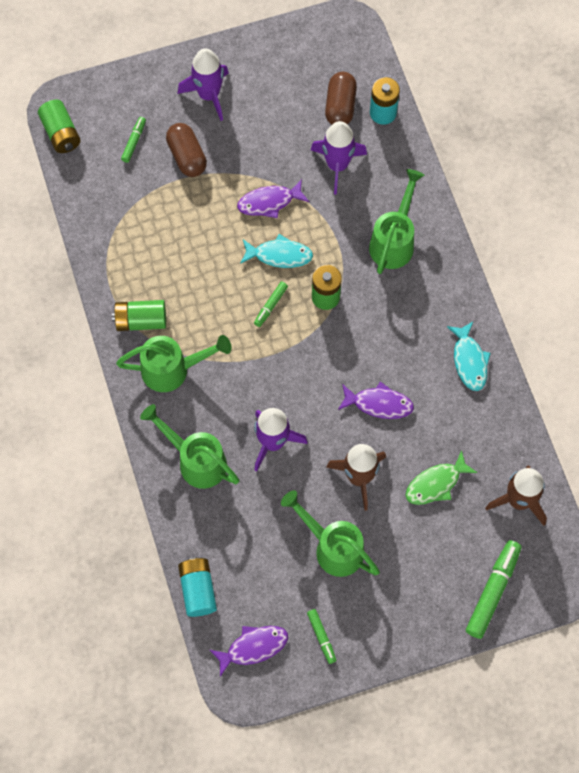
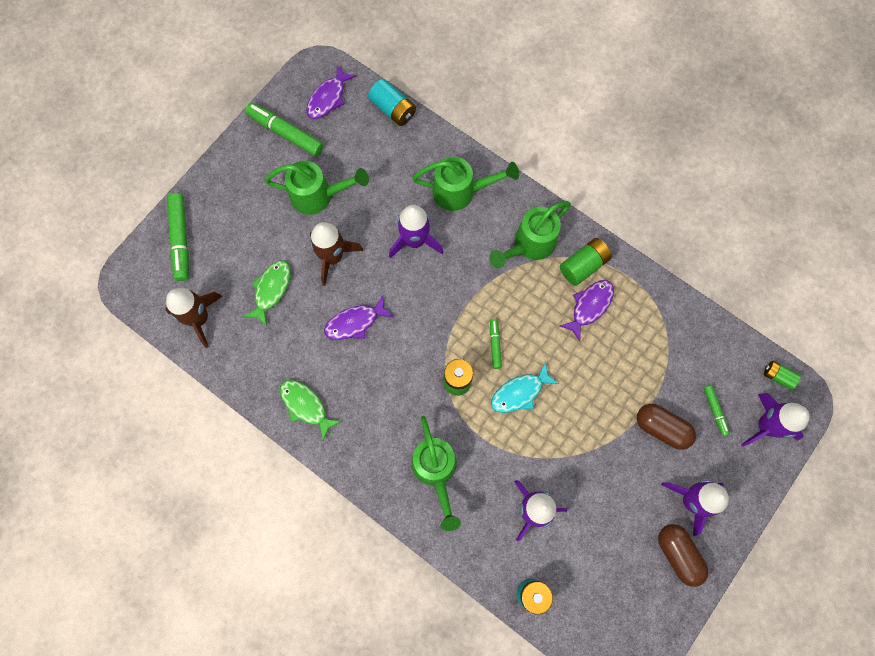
camera: 145 degrees right, 5 degrees up
(61, 133) = (778, 376): green battery -> green battery, size x0.63
(104, 106) = (766, 426): none -> purple rocket
(269, 202) = (563, 434): purple fish -> purple fish (589, 306)
(321, 637) = (285, 133): green marker -> green marker, size x1.86
(340, 106) = (572, 573): brown capsule -> brown capsule (678, 554)
(469, 361) = (306, 406): turquoise fish -> green fish

